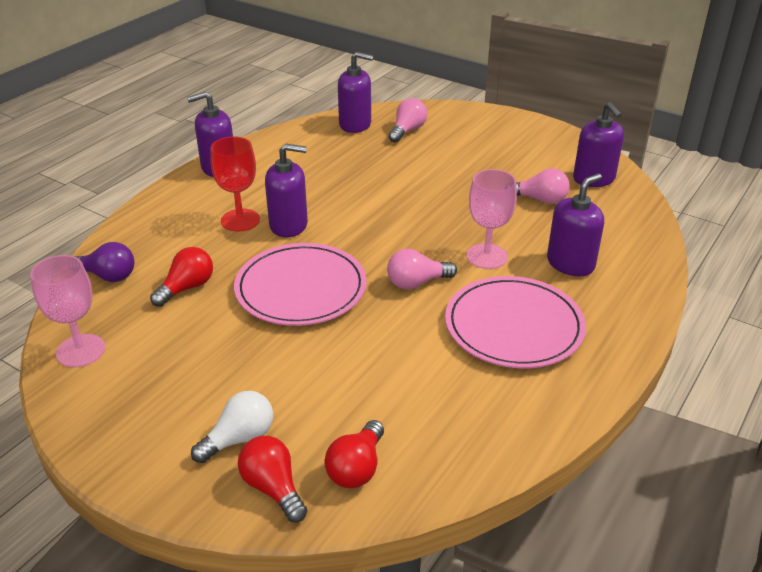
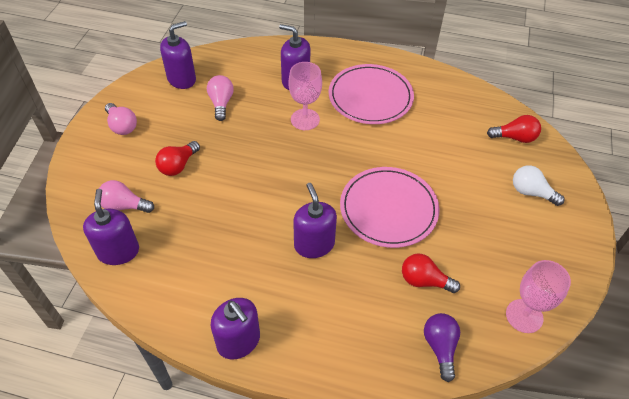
camera: 110 degrees left, 15 degrees up
(240, 220) = (321, 283): red goblet -> none
(273, 488) = (550, 166): red light bulb -> red light bulb (178, 165)
(417, 283) = (351, 148): pink light bulb -> pink light bulb (122, 126)

